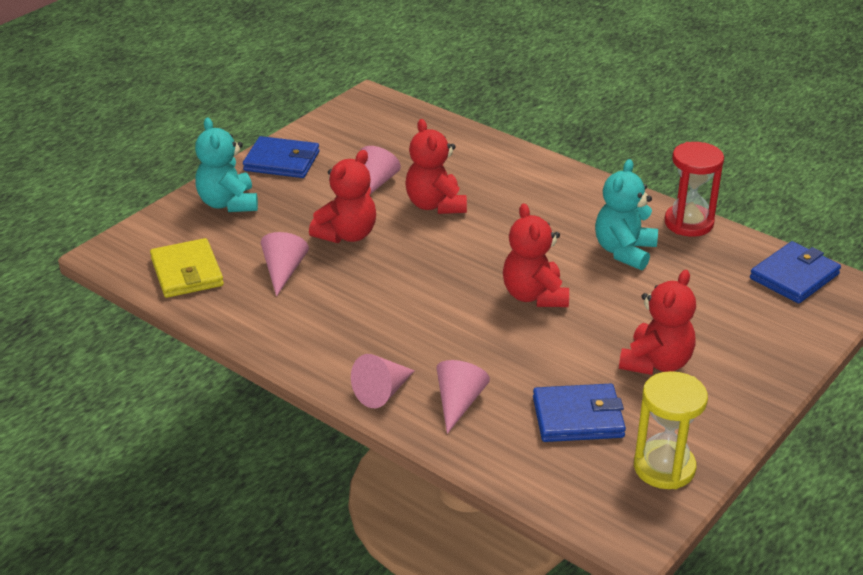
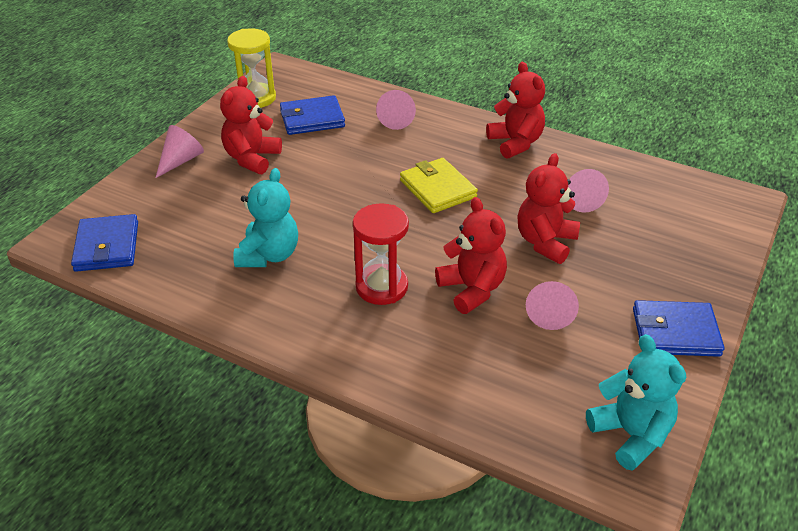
camera: 170 degrees right, 5 degrees up
(187, 272) = (662, 189): yellow wallet -> yellow wallet (438, 189)
(228, 203) = (687, 265): turquoise teddy bear -> turquoise teddy bear (631, 434)
(382, 392) = (452, 120): pink cone -> pink cone (180, 161)
(534, 296) = (352, 201): red teddy bear -> red teddy bear (515, 143)
(688, 223) = (196, 298): red hourglass -> red hourglass (381, 287)
(794, 276) = (107, 246): blue wallet -> blue wallet turned 45 degrees counterclockwise

